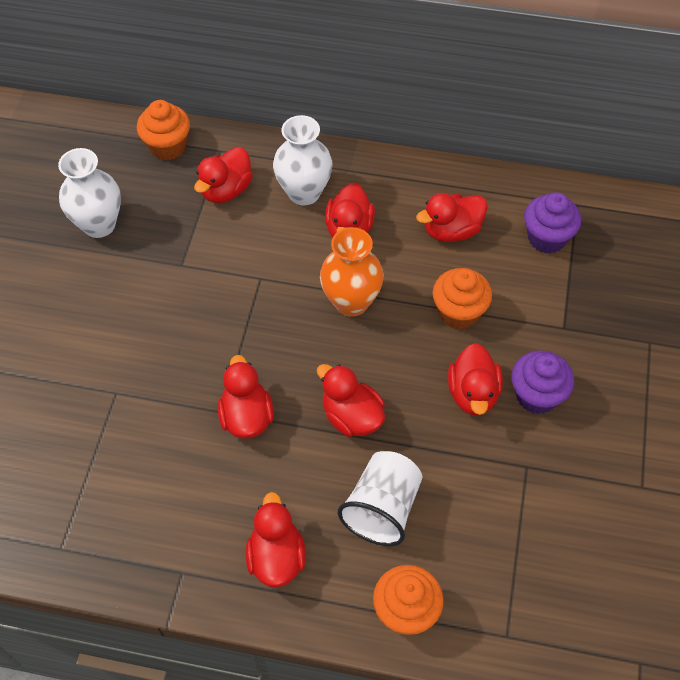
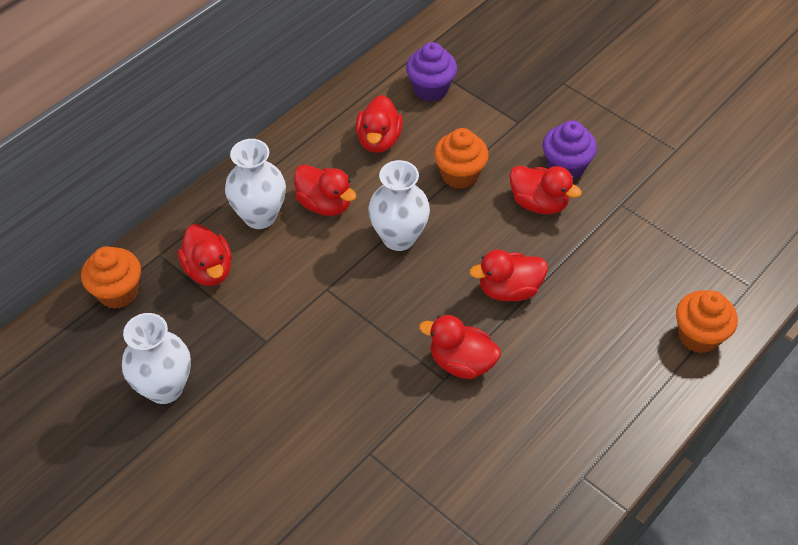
camera: 60 degrees left, 5 degrees down
(276, 557) = (606, 401): red duck -> none
(351, 302) = (399, 237): orange vase -> white vase
(382, 508) = (604, 309): white cup -> none

